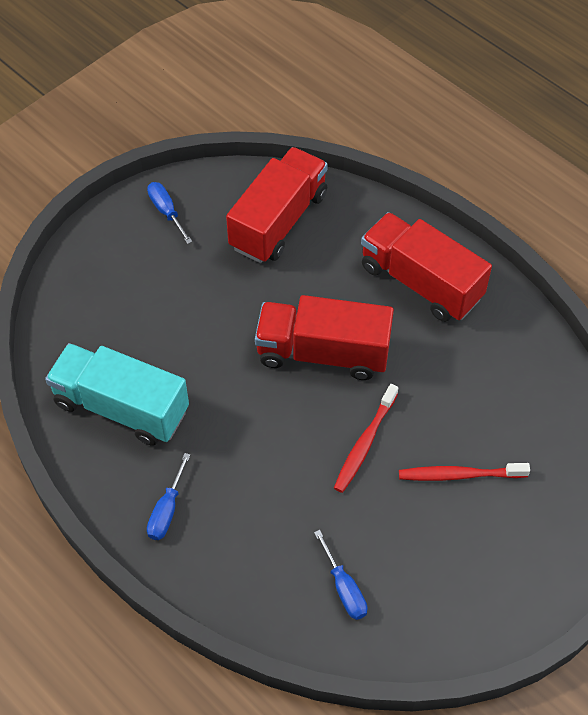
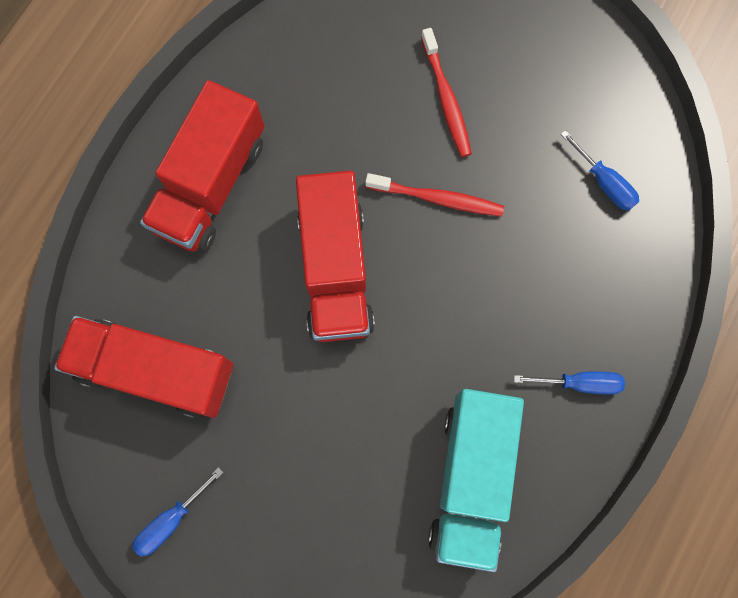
camera: 105 degrees left, 20 degrees up
(344, 588) = (603, 182): blue screwdriver -> blue screwdriver turned 90 degrees clockwise

